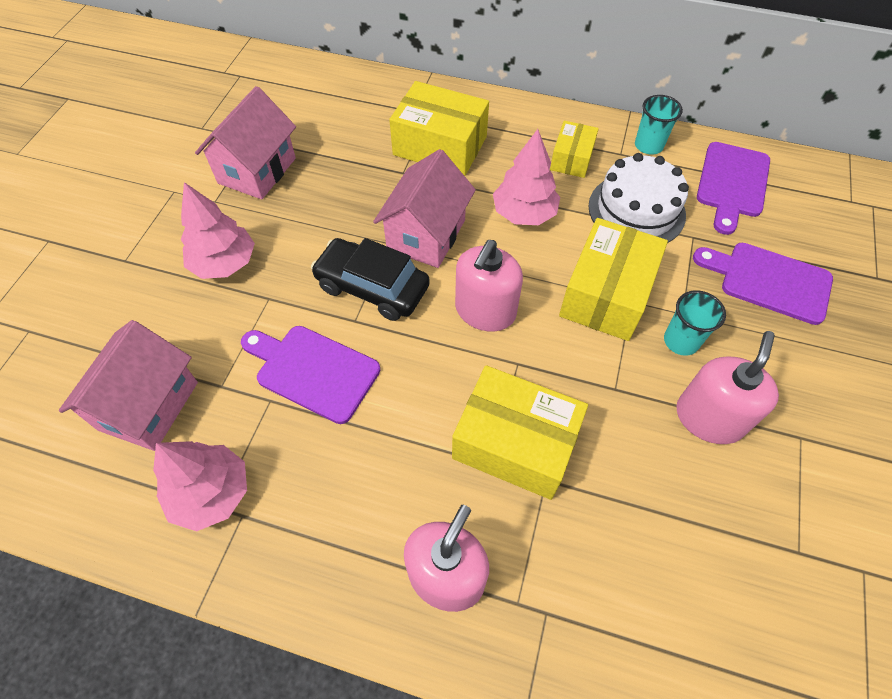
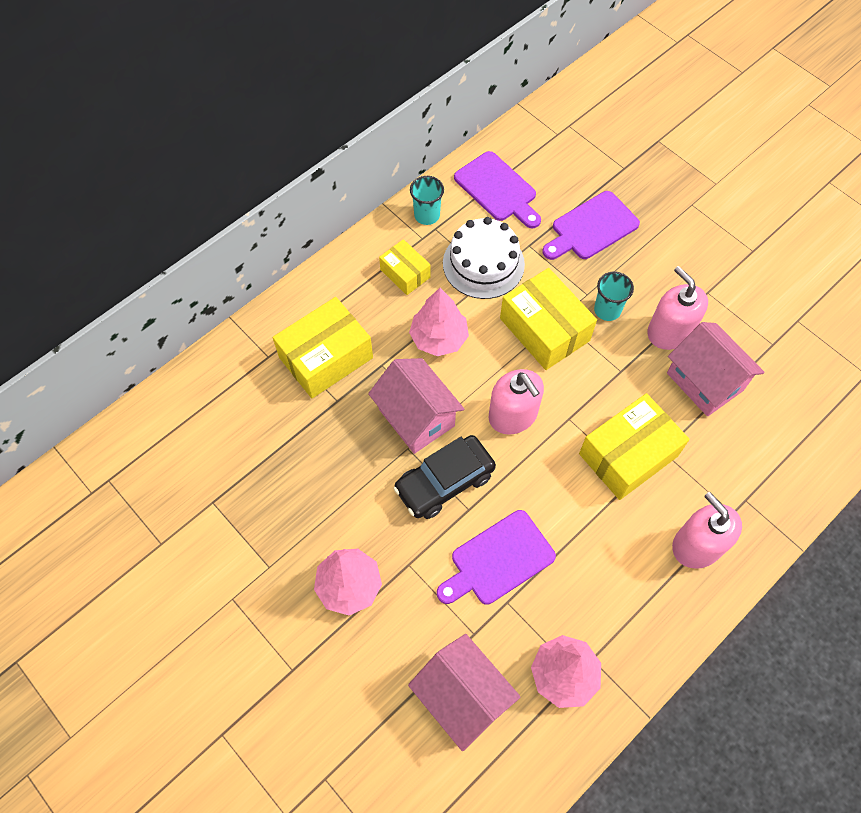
camera: 60 degrees left, 5 degrees up
(257, 171) = (255, 516): pink house -> pink house (705, 381)

